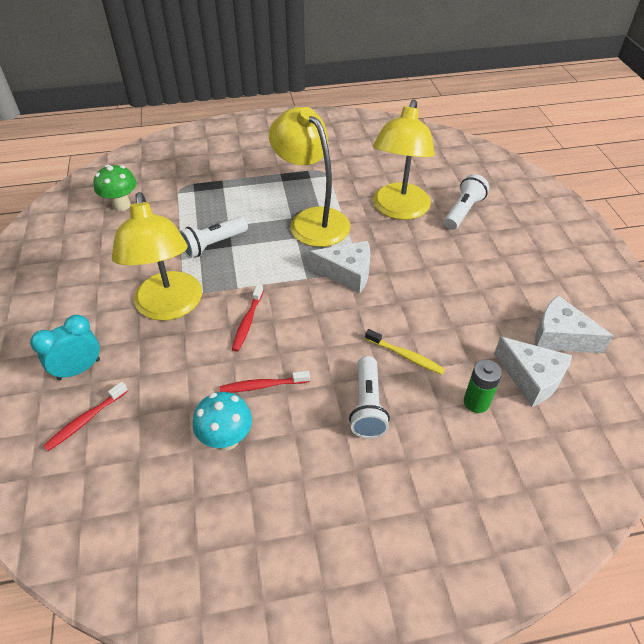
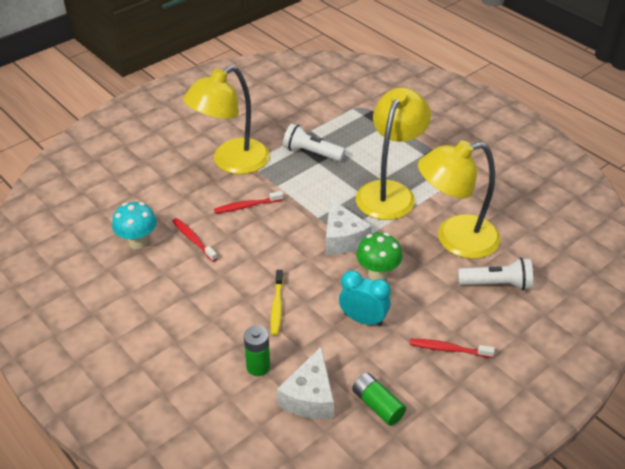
camera: 60 degrees right, 5 degrees down
(79, 369) = (150, 151): turquoise clock -> turquoise clock (363, 319)
(86, 420) = (114, 174): red toothbrush -> red toothbrush (448, 349)
(121, 205) = (313, 89): green mushroom -> green mushroom (377, 274)
(367, 406) = (211, 302): white flashlight -> none
(560, 337) = (377, 405): white cheese -> green battery

